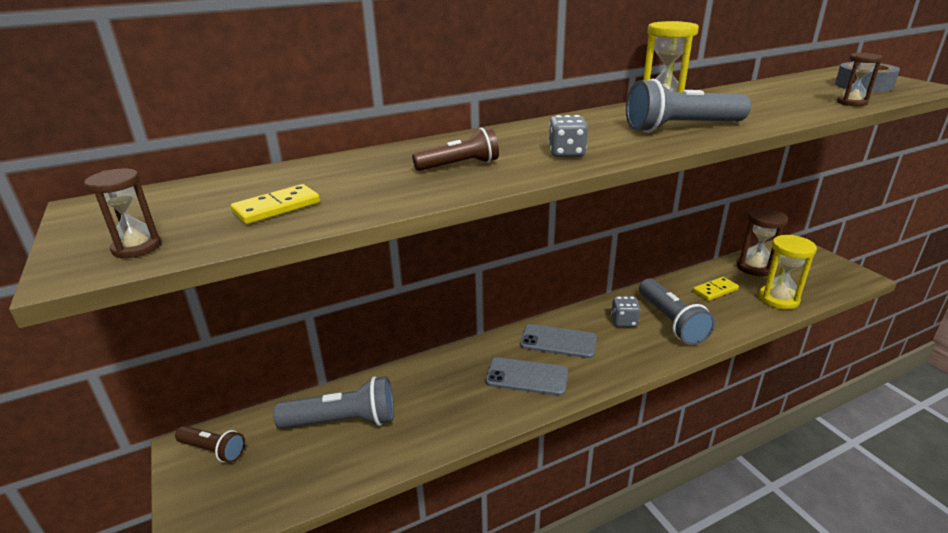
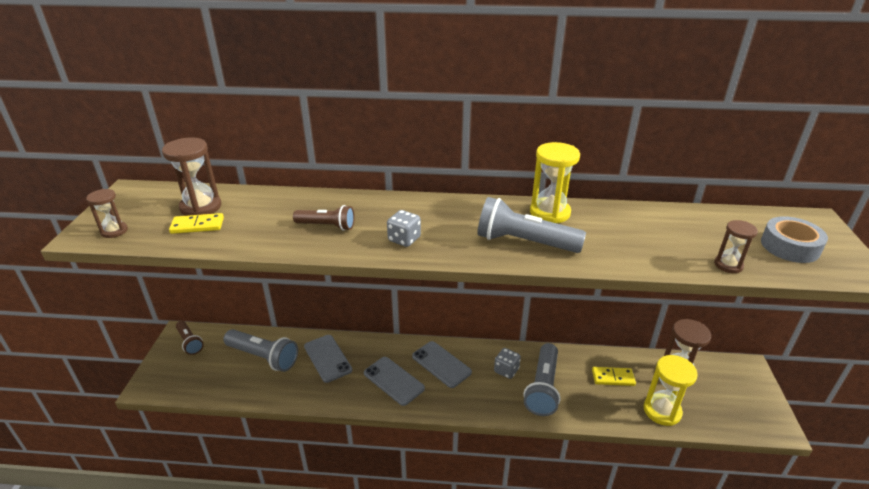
camera: 30 degrees right, 5 degrees up
(250, 192) = (201, 207): none -> brown hourglass
(428, 387) = (327, 358): none -> grey phone

